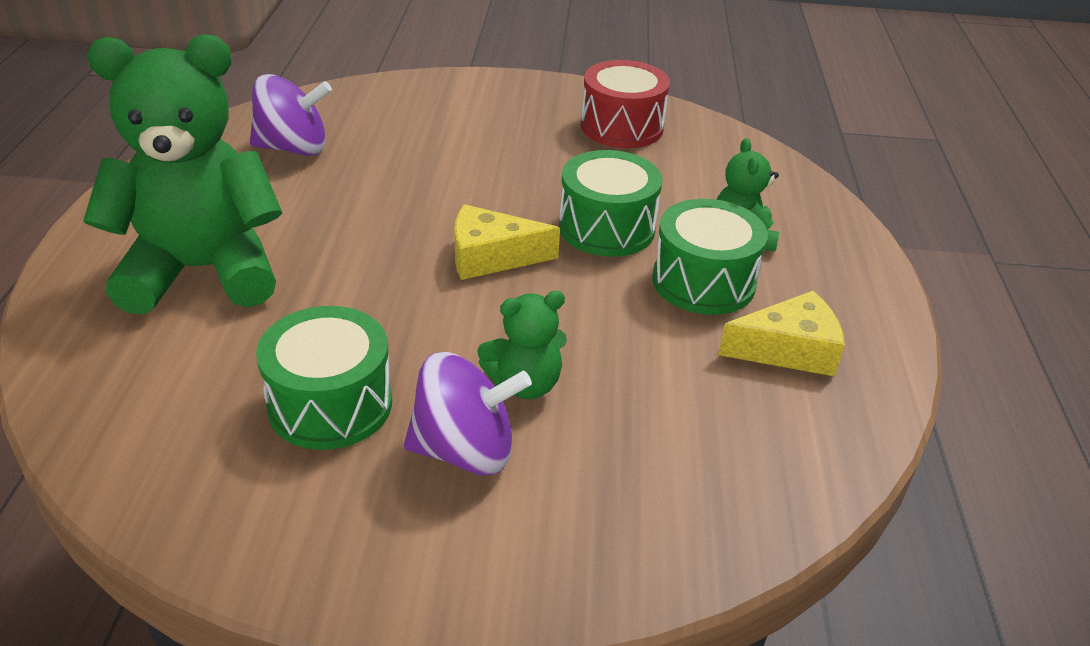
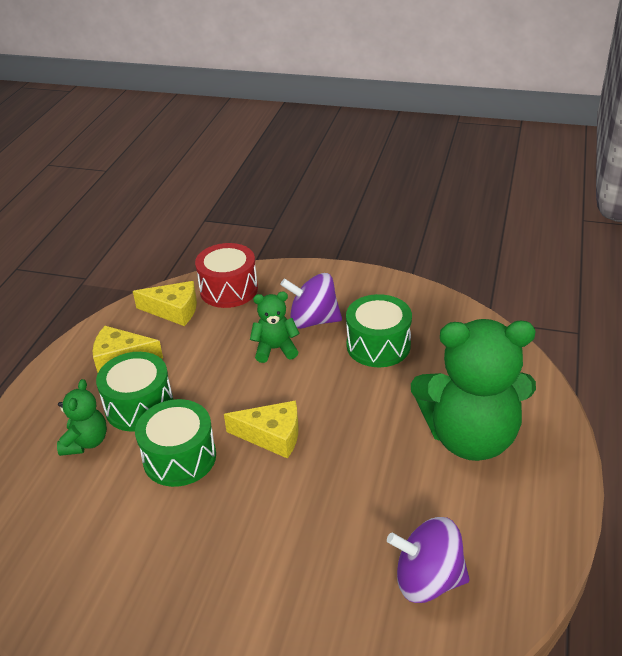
camera: 165 degrees left, 0 degrees up
(622, 127) = (99, 593): red drum -> red drum (229, 289)
(764, 454) = (174, 310): none -> yellow cheese

